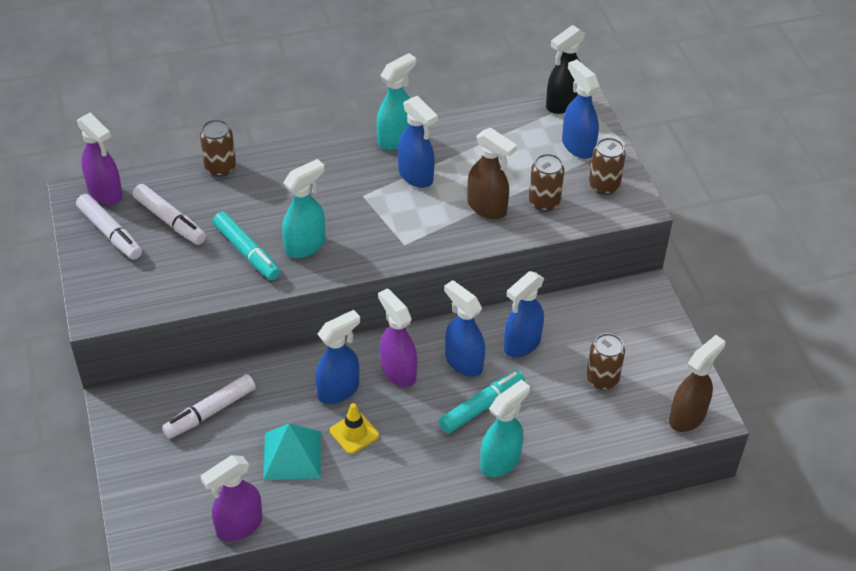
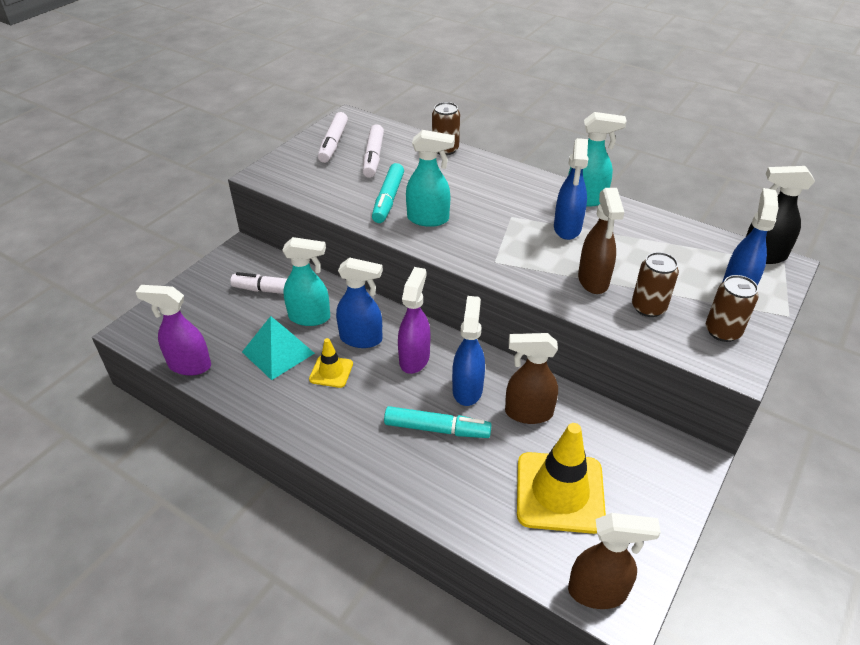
camera: 50 degrees right, 5 degrees down
(105, 193) = (363, 125): purple spray bottle -> none
(500, 461) = (394, 478): turquoise spray bottle -> turquoise spray bottle (310, 317)
(521, 344) = (528, 413): blue spray bottle -> brown spray bottle
(602, 379) = (560, 492): brown can -> yellow traffic cone

